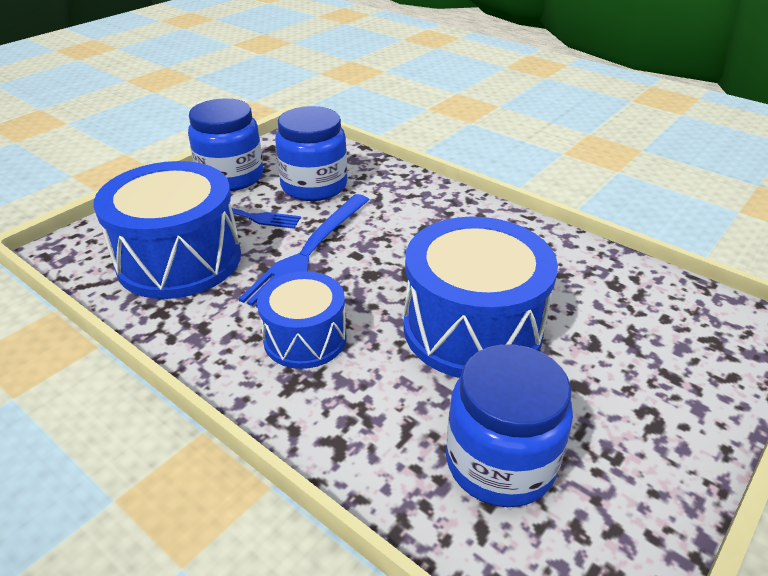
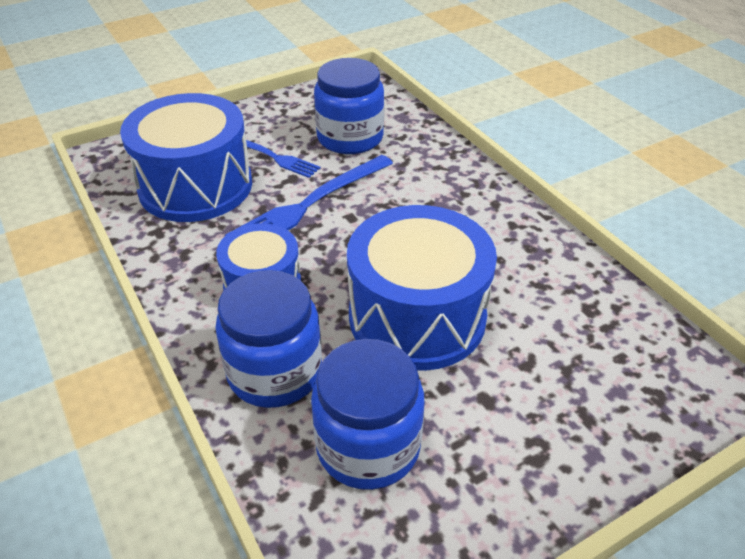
camera: 20 degrees right, 5 degrees up
(231, 177) = (279, 113): blue jar -> blue jar (275, 372)

